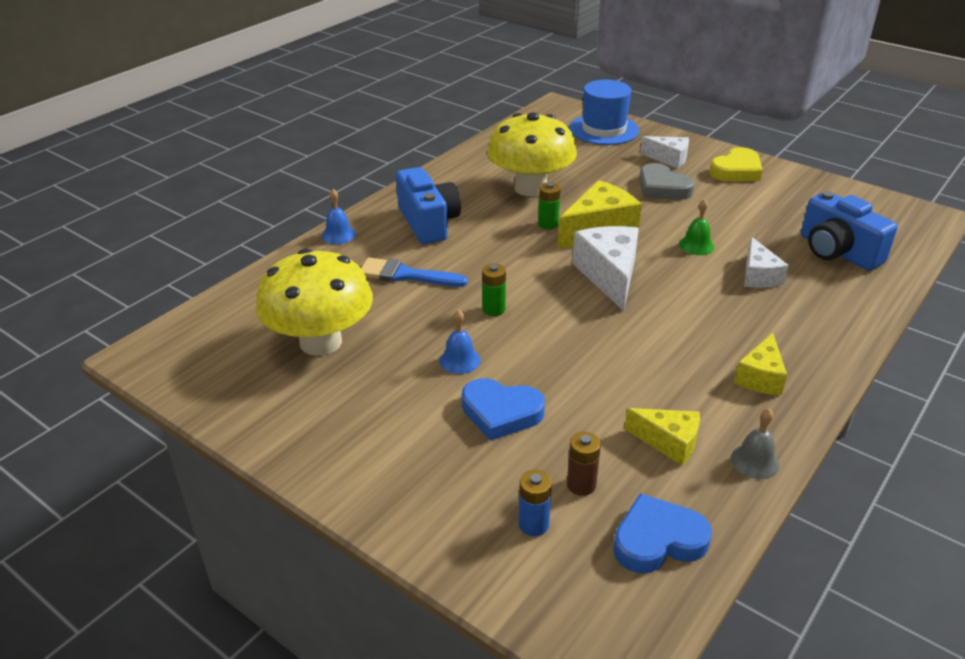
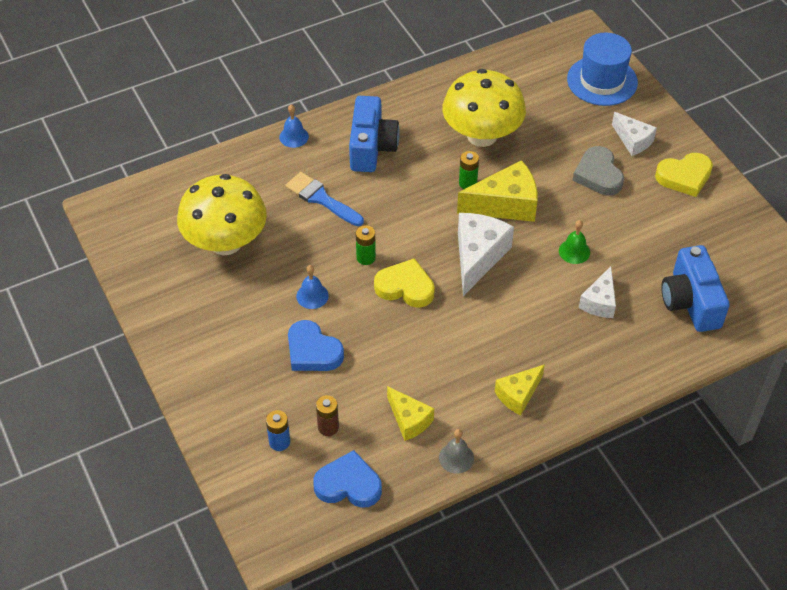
camera: 25 degrees right, 15 degrees up
(557, 322) = (405, 287): none -> yellow heart

